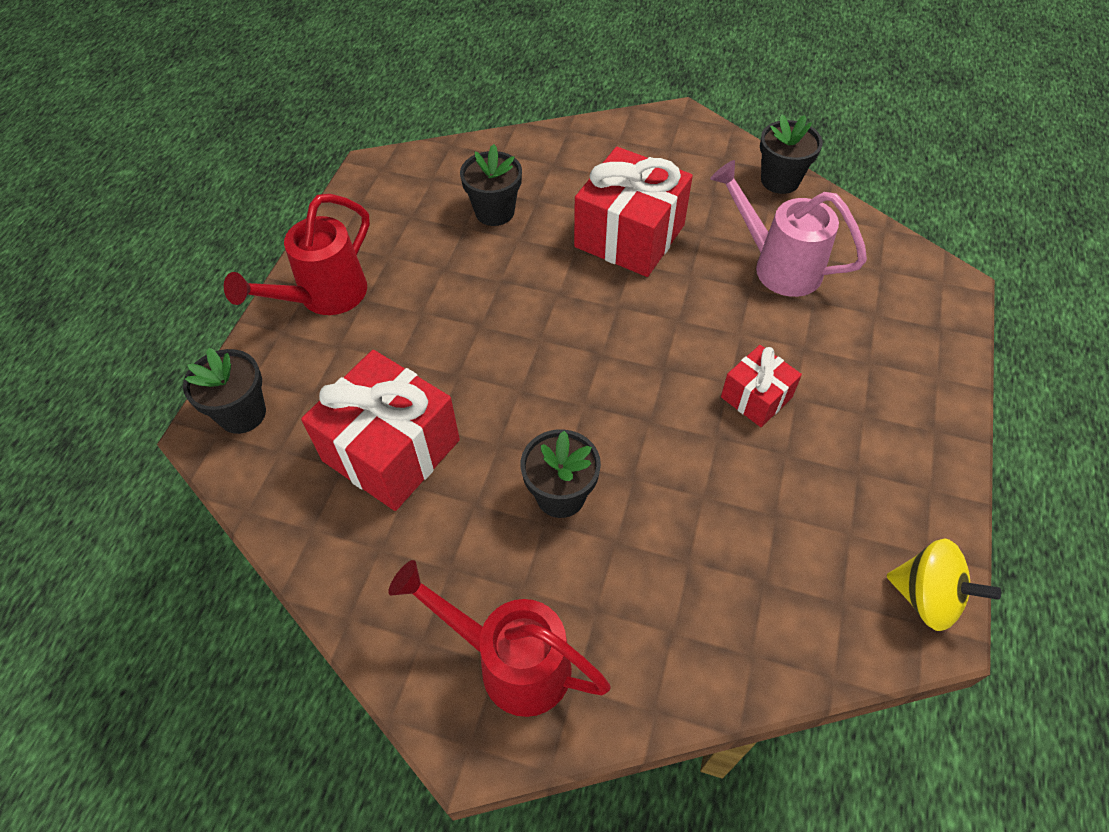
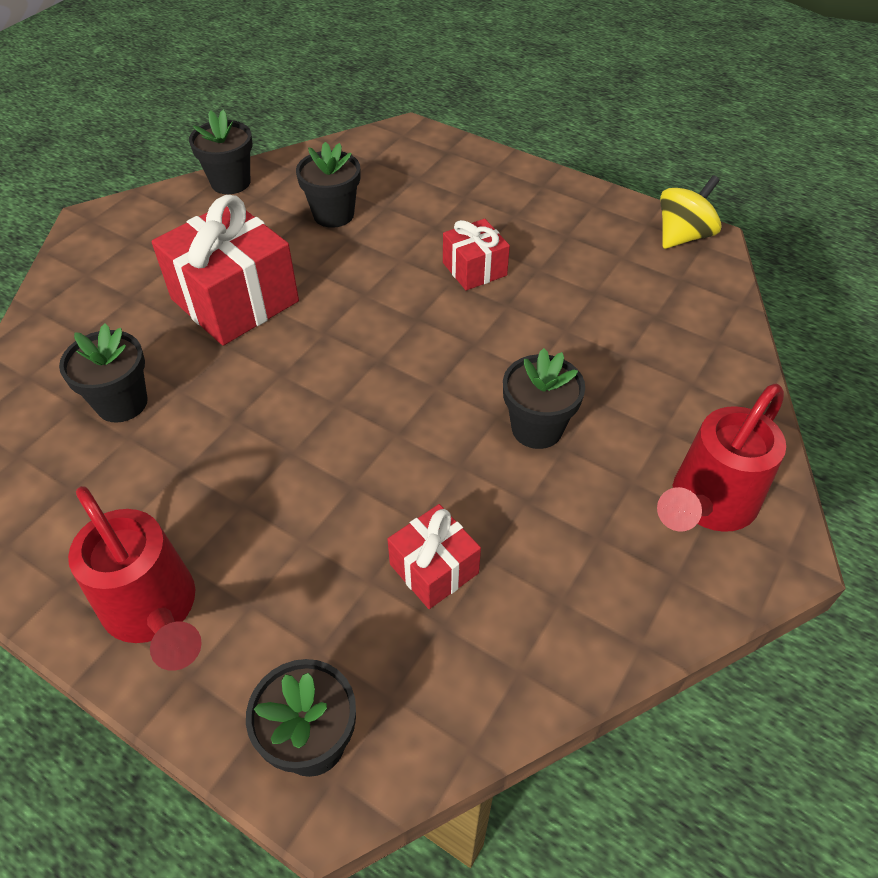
camera: 75 degrees left, 5 degrees down
(391, 450) = (434, 568): red gift -> red gift, size x0.54
(777, 265) = (333, 214): pink watering can -> black flower pot

